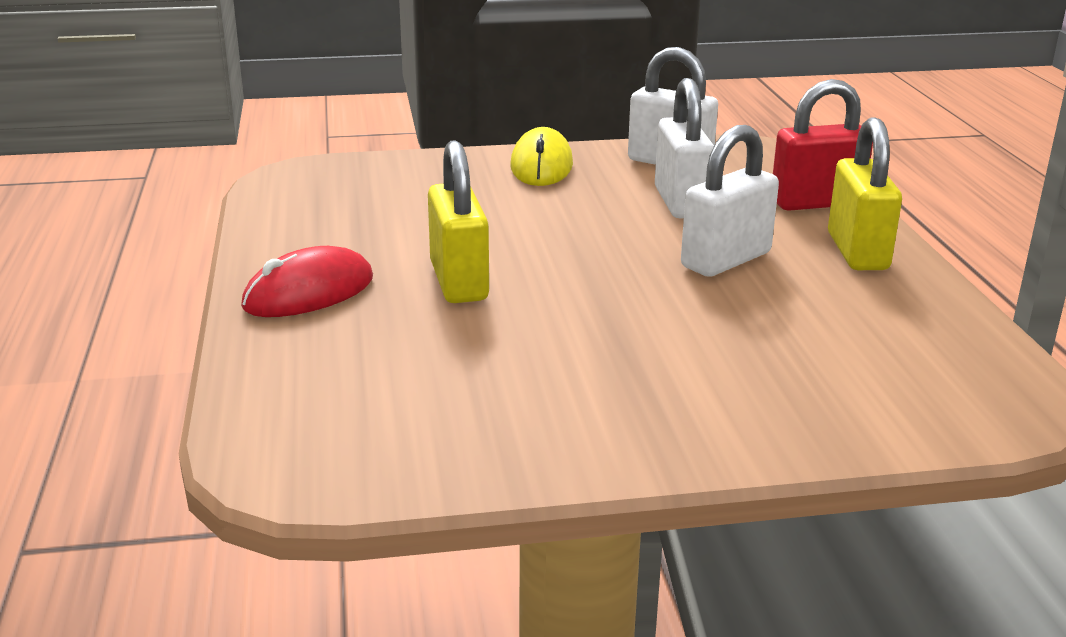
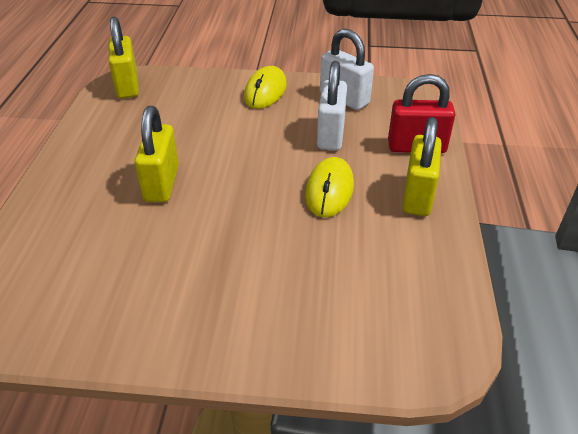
camera: 15 degrees right, 15 degrees up
(308, 180) = (127, 86): none -> yellow padlock
(309, 293) = (76, 179): red mouse -> none
(726, 260) = (329, 190): white padlock -> yellow mouse

